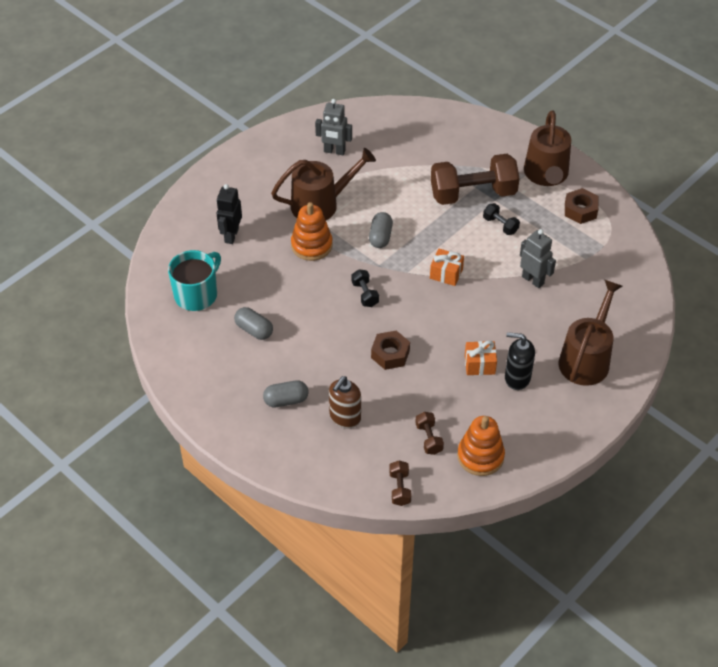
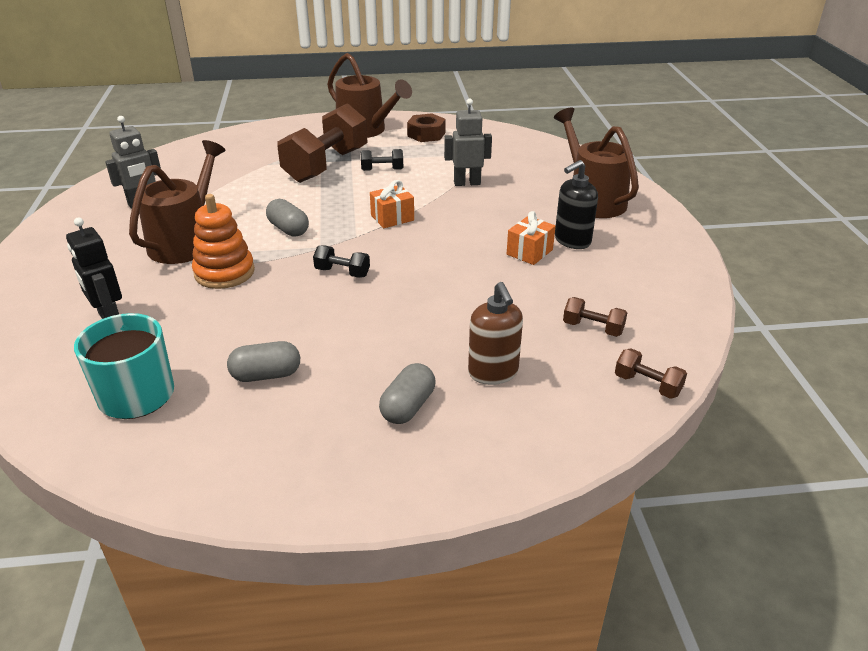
camera: 50 degrees left, 15 degrees down
(390, 354) = (444, 296): brown nut -> none
(480, 456) = (653, 307): orange stacking toy -> none

